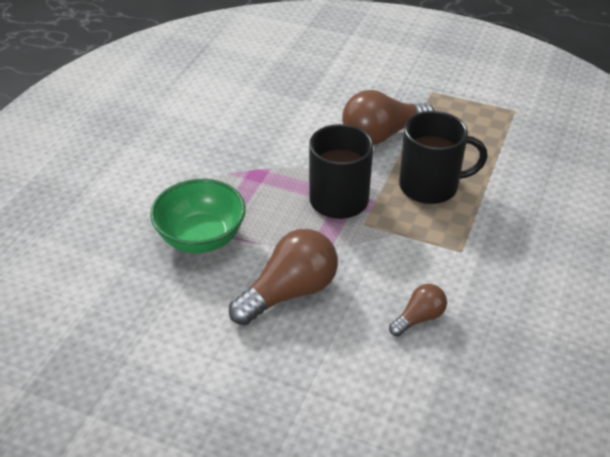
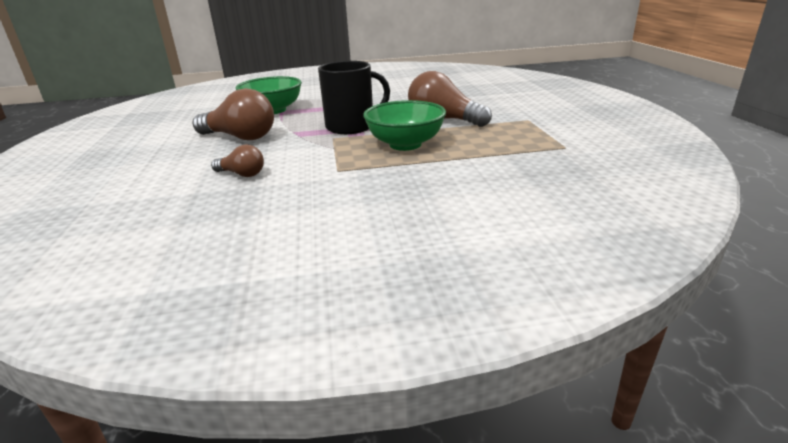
camera: 60 degrees right, 15 degrees down
(430, 186) = (405, 144): black mug -> green bowl

